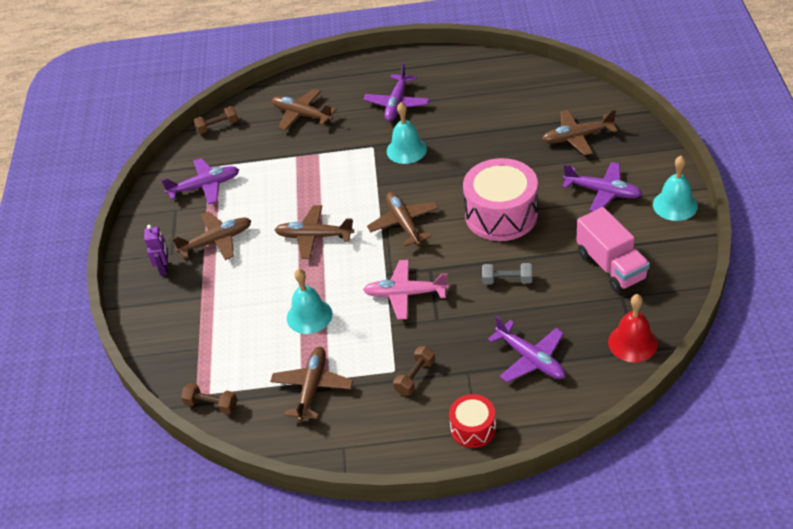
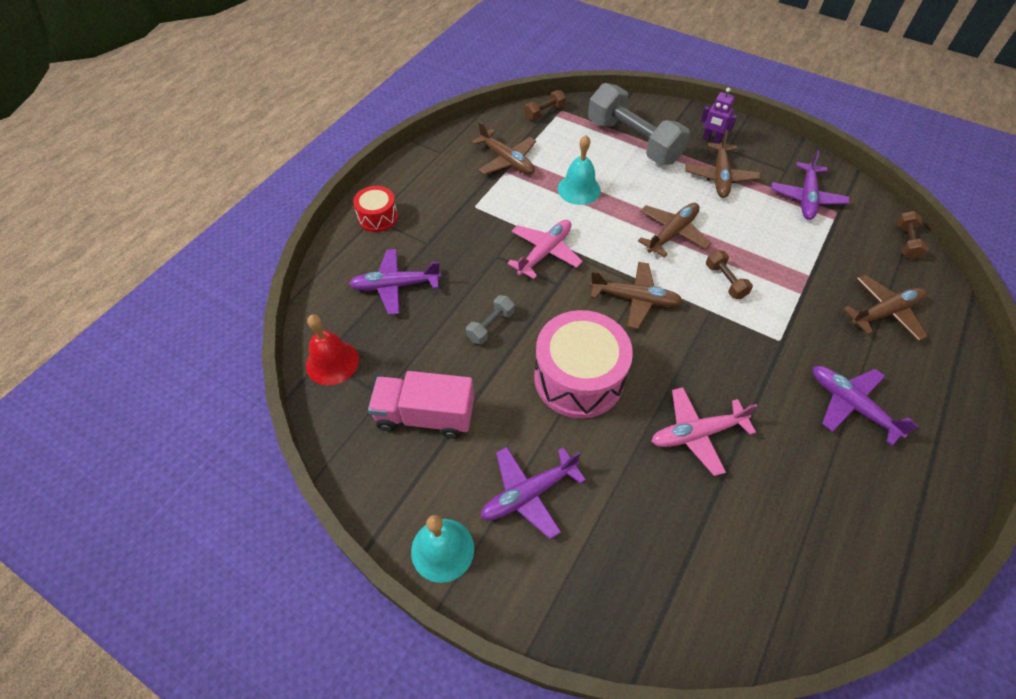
camera: 120 degrees right, 10 degrees up
(209, 316) = (633, 141): none -> grey dumbbell
(406, 150) = (751, 364): turquoise bell -> none
(415, 377) = (456, 213): brown dumbbell -> brown dumbbell (725, 281)
(485, 150) = (696, 433): none -> pink plane
(577, 137) = (645, 545): brown plane -> none

